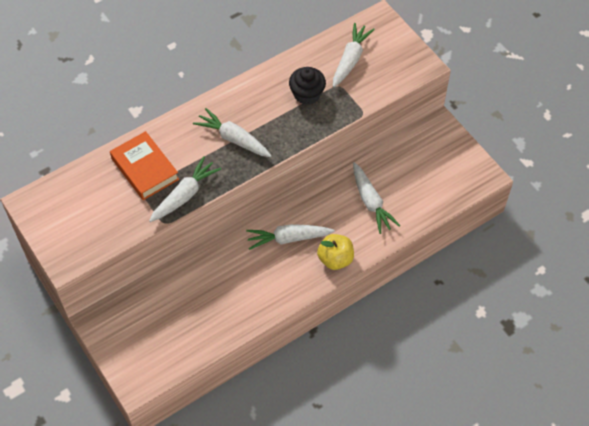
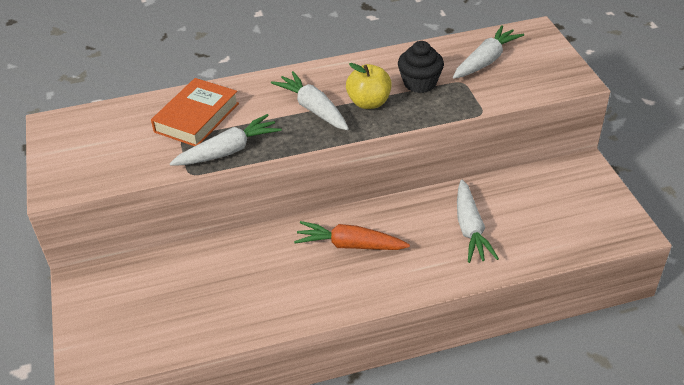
camera: 20 degrees right, 15 degrees down
(145, 169) = (197, 117): orange book -> orange book turned 45 degrees clockwise
(288, 238) = (350, 245): white carrot -> orange carrot
(335, 259) = (401, 281): yellow apple -> yellow apple (369, 102)

